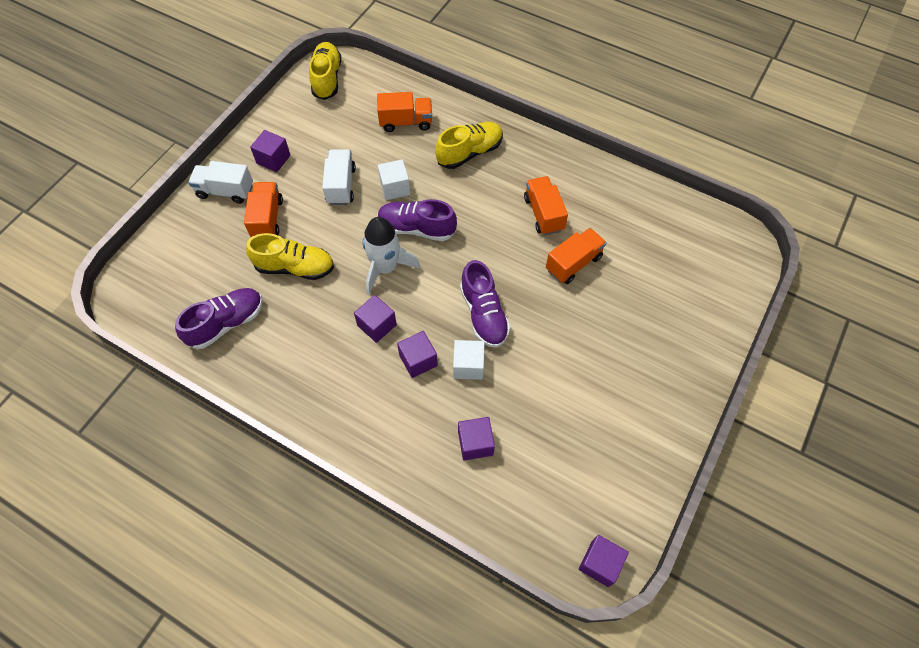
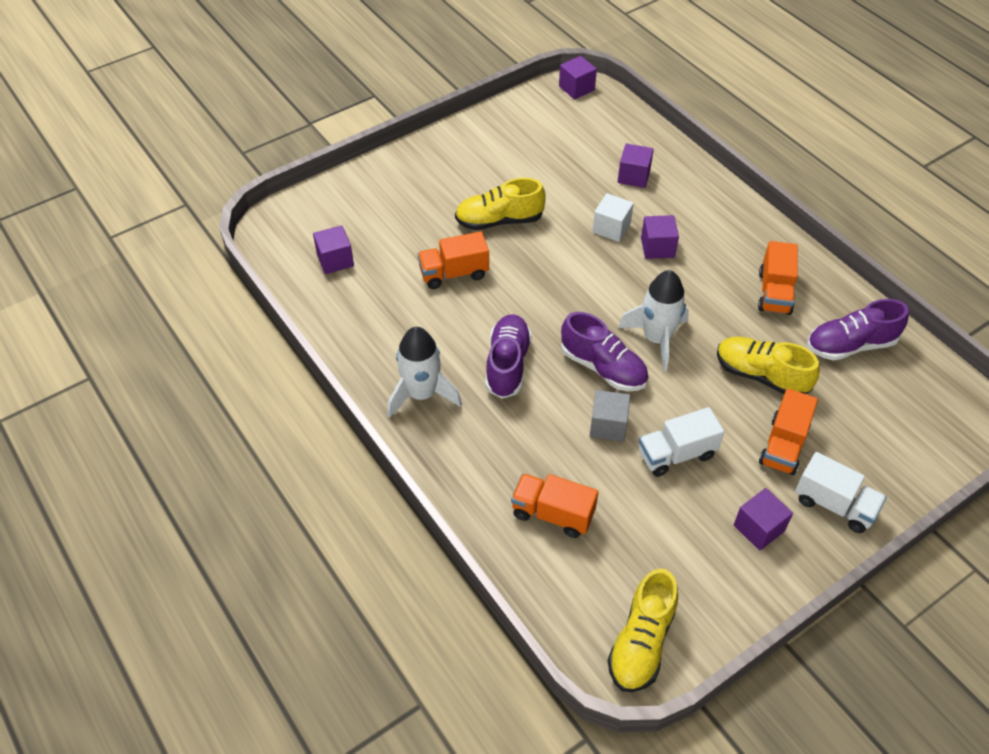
camera: 155 degrees left, 10 degrees down
(341, 185) = (676, 454): white truck -> white truck turned 45 degrees clockwise
(377, 325) = (687, 289): purple cube -> purple cube (335, 260)
(395, 188) = (608, 425): white cube -> grey cube
(469, 153) = (491, 435): yellow shoe -> yellow shoe (499, 220)
(483, 314) = (573, 262): purple shoe -> purple shoe (507, 365)
(532, 162) = (422, 394): none -> white rocket
(543, 214) = (450, 331): orange truck -> orange truck (774, 293)

